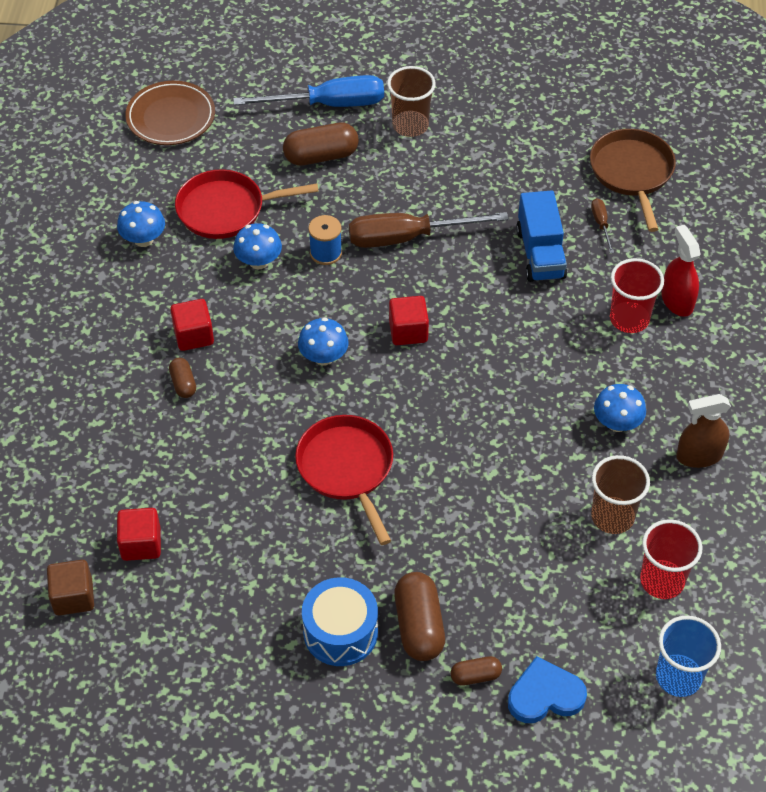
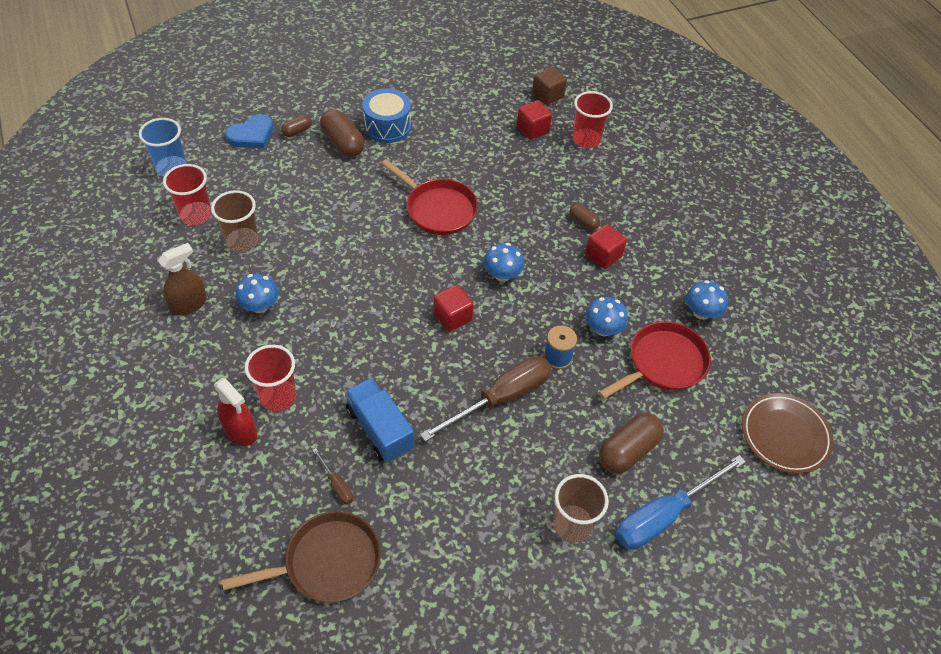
camera: 150 degrees right, 0 degrees up
(82, 498) = (586, 139): none -> red cup
(632, 173) = (327, 562): brown pan -> brown pan turned 75 degrees counterclockwise

